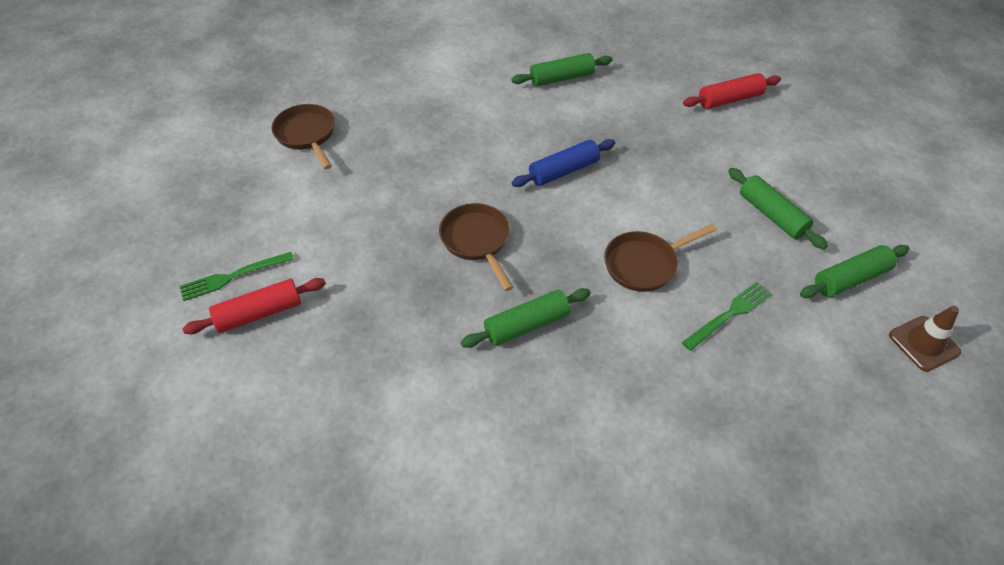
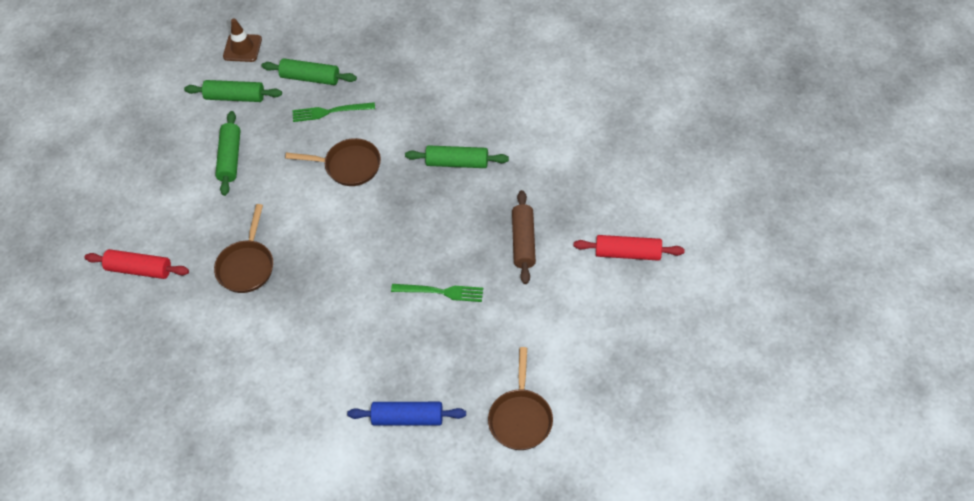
camera: 145 degrees left, 5 degrees up
(233, 276) = (637, 293): green fork -> green fork (441, 292)
(389, 273) = (523, 242): none -> brown rolling pin
(477, 241) = (446, 237): brown pan -> brown pan (247, 266)
(561, 78) = (249, 370): green rolling pin -> green rolling pin (310, 78)
(563, 171) = (336, 266): blue rolling pin -> blue rolling pin (408, 418)

